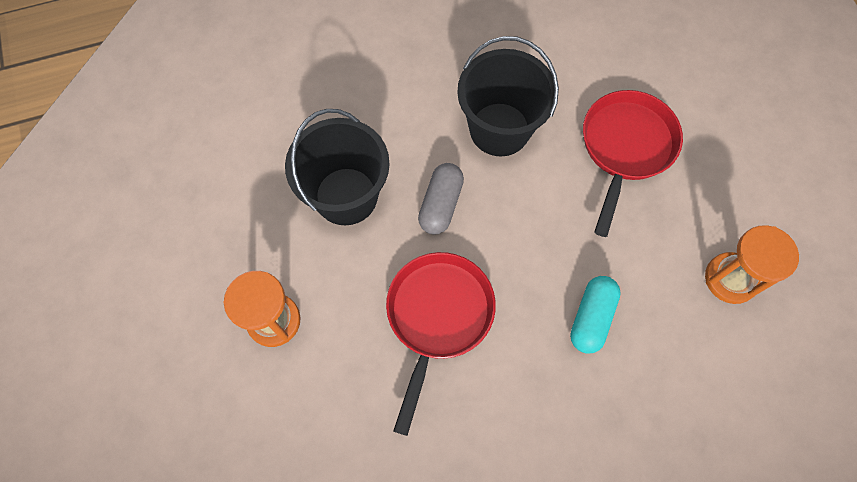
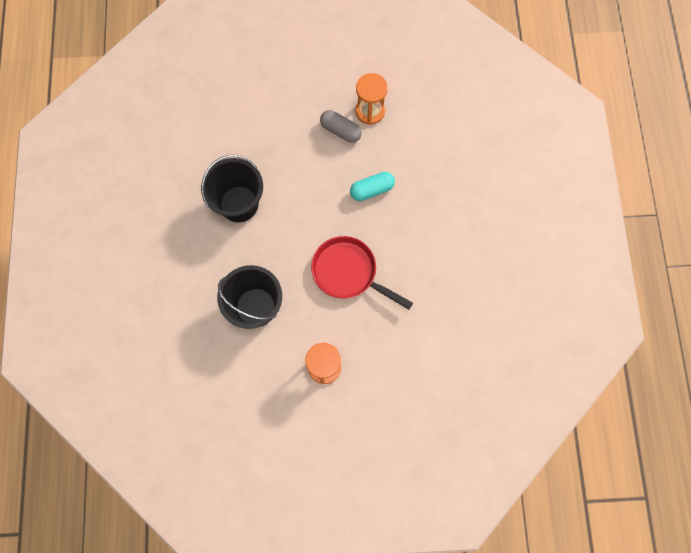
camera: 75 degrees left, 5 degrees up
(440, 204) = (279, 252): grey capsule -> grey capsule (340, 130)
(591, 318) = (371, 190): turquoise capsule -> turquoise capsule turned 60 degrees counterclockwise
(625, 148) = (275, 137): red pan -> none

